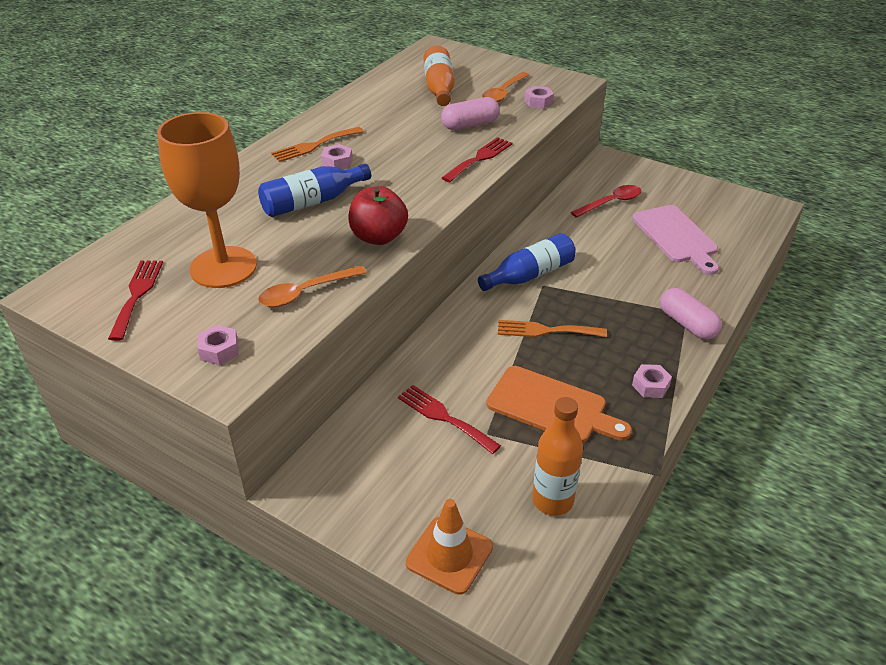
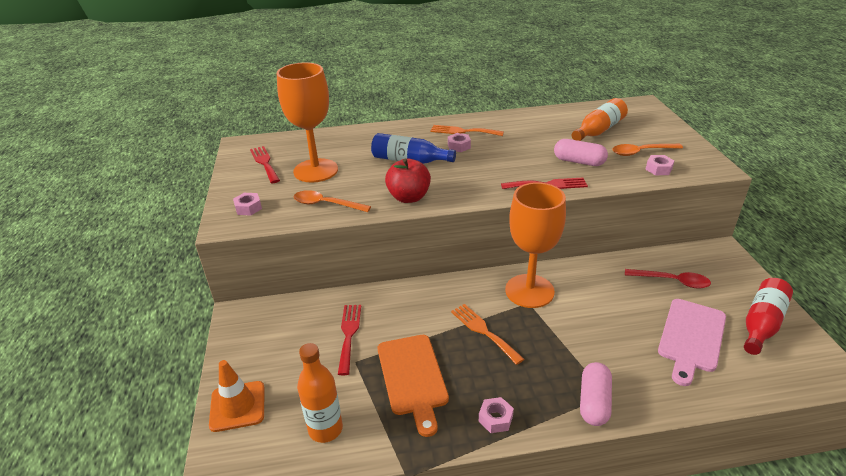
camera: 50 degrees right, 5 degrees down
(137, 295) = (265, 163): red fork -> red fork turned 75 degrees counterclockwise
(529, 275) = (529, 291): blue bottle -> orange goblet
(698, 200) = (761, 324): none -> red bottle

